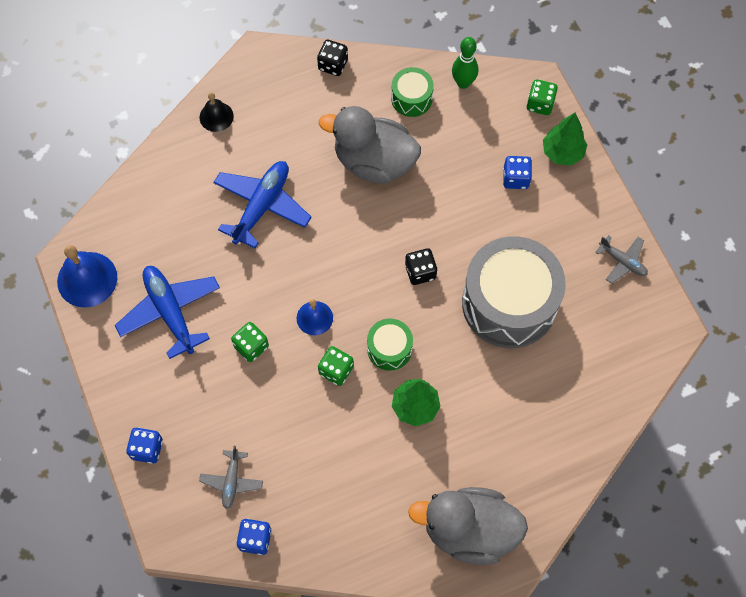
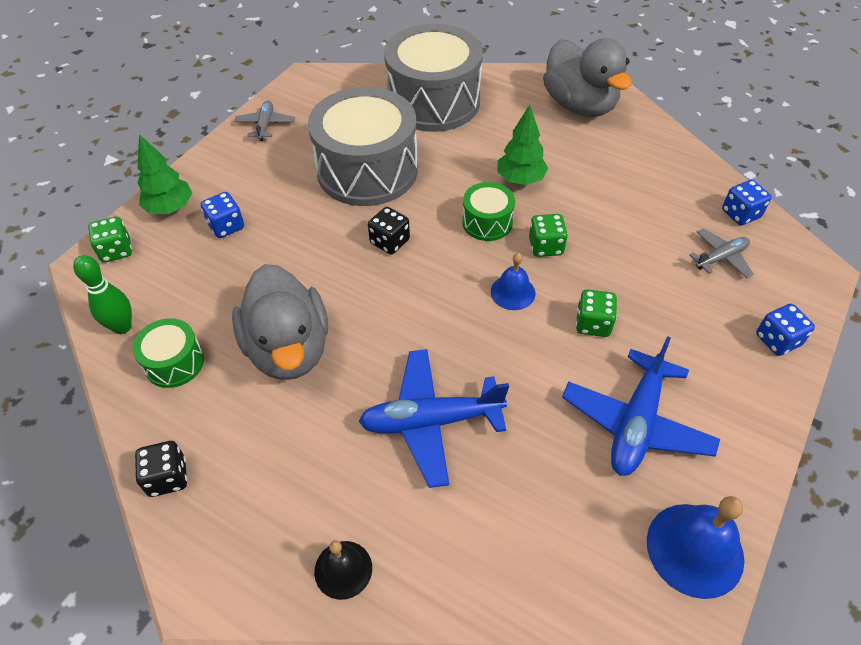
camera: 125 degrees left, 15 degrees down
(562, 410) = (433, 102): none -> grey drum

